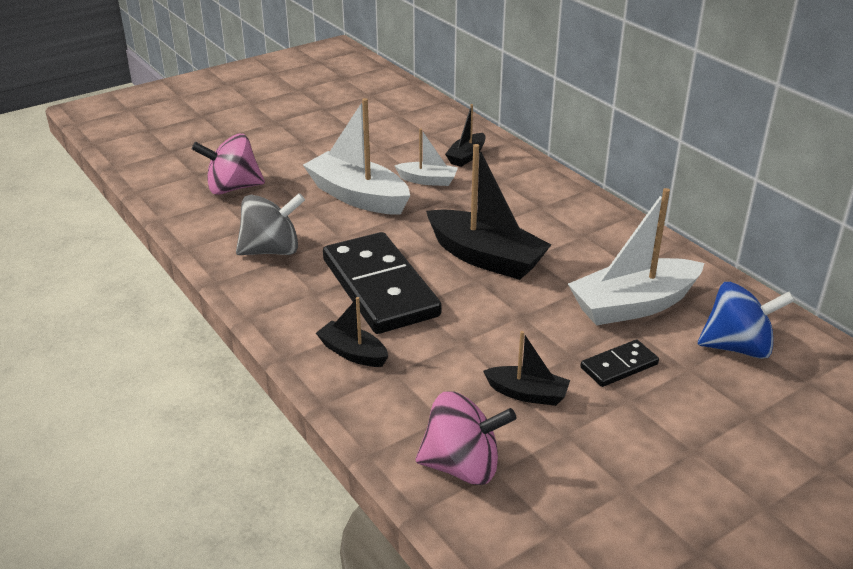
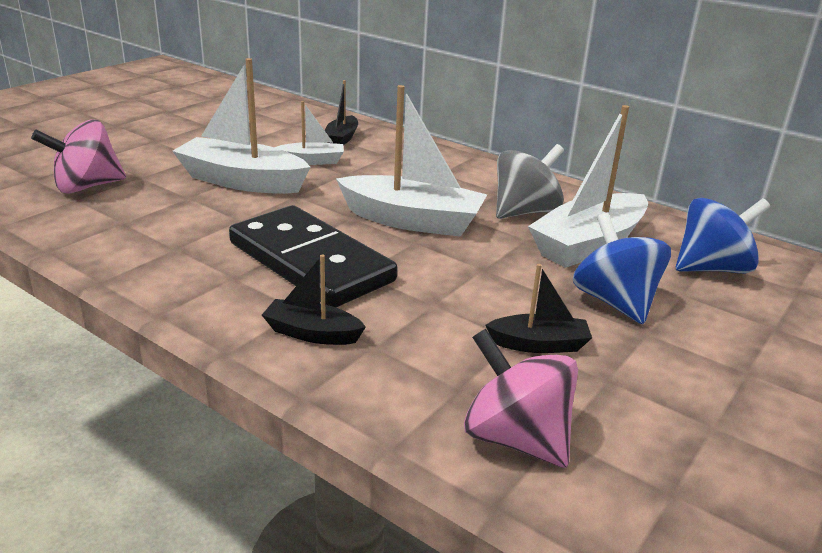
camera: 20 degrees left, 5 degrees down
(272, 250) = (161, 241): grey spinning top -> grey spinning top (525, 212)
(462, 466) = (515, 438): pink spinning top -> pink spinning top turned 120 degrees counterclockwise
(485, 257) = (412, 221): black boat -> white boat
(619, 366) = (614, 302): black domino -> blue spinning top

